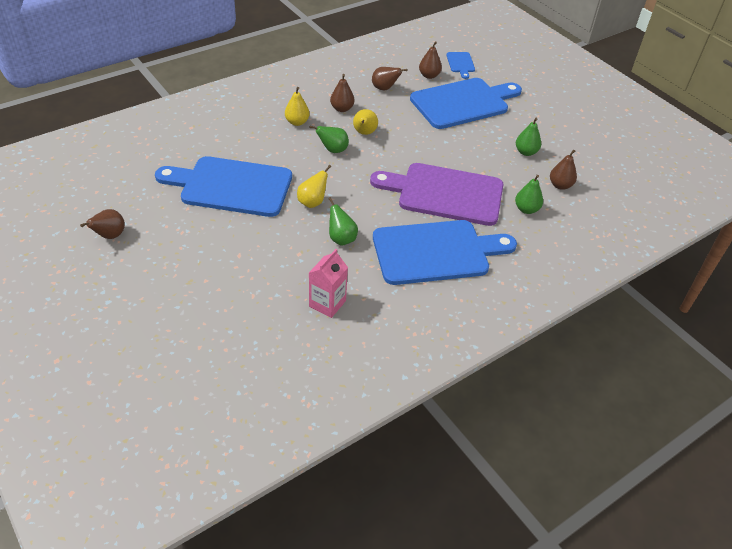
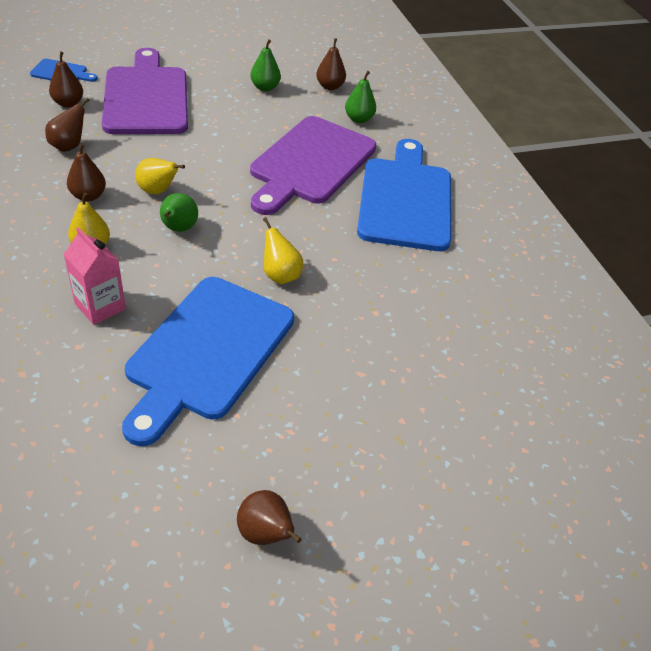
camera: 75 degrees left, 0 degrees up
(327, 303) = (469, 308): pink carton -> pink carton (100, 306)
(341, 239) = (360, 267): green pear -> none
(463, 103) = (146, 97): blue cutting board -> purple cutting board

